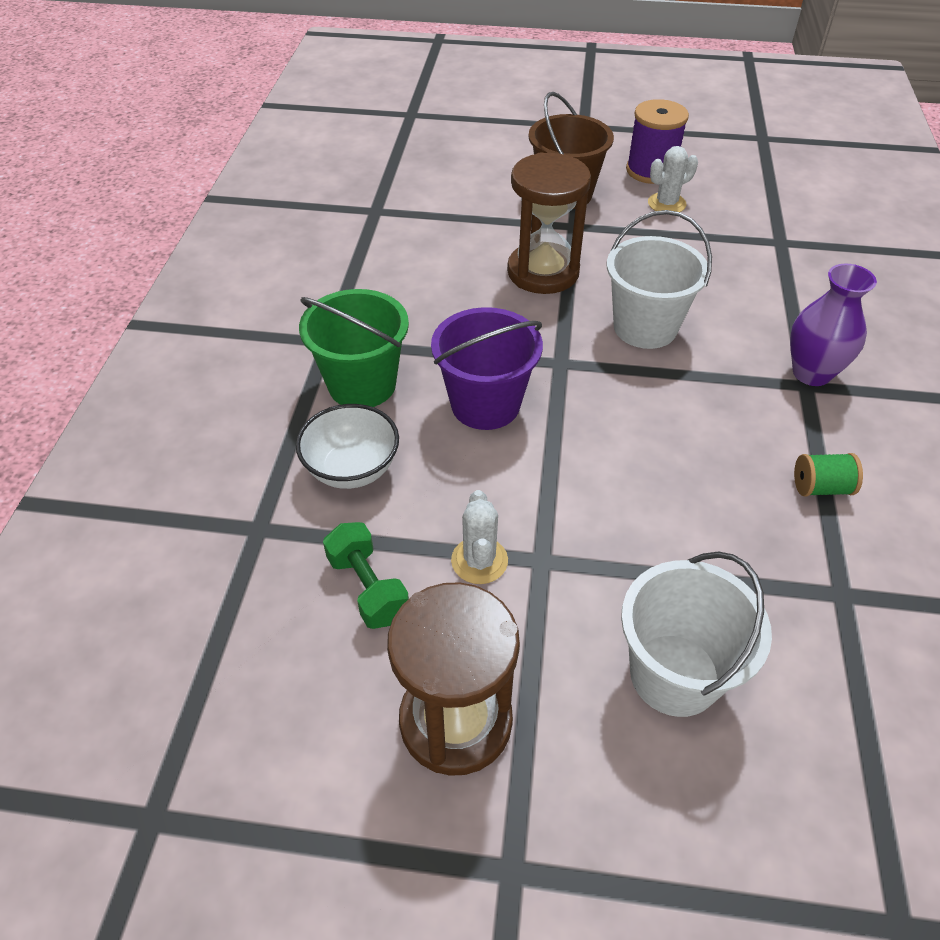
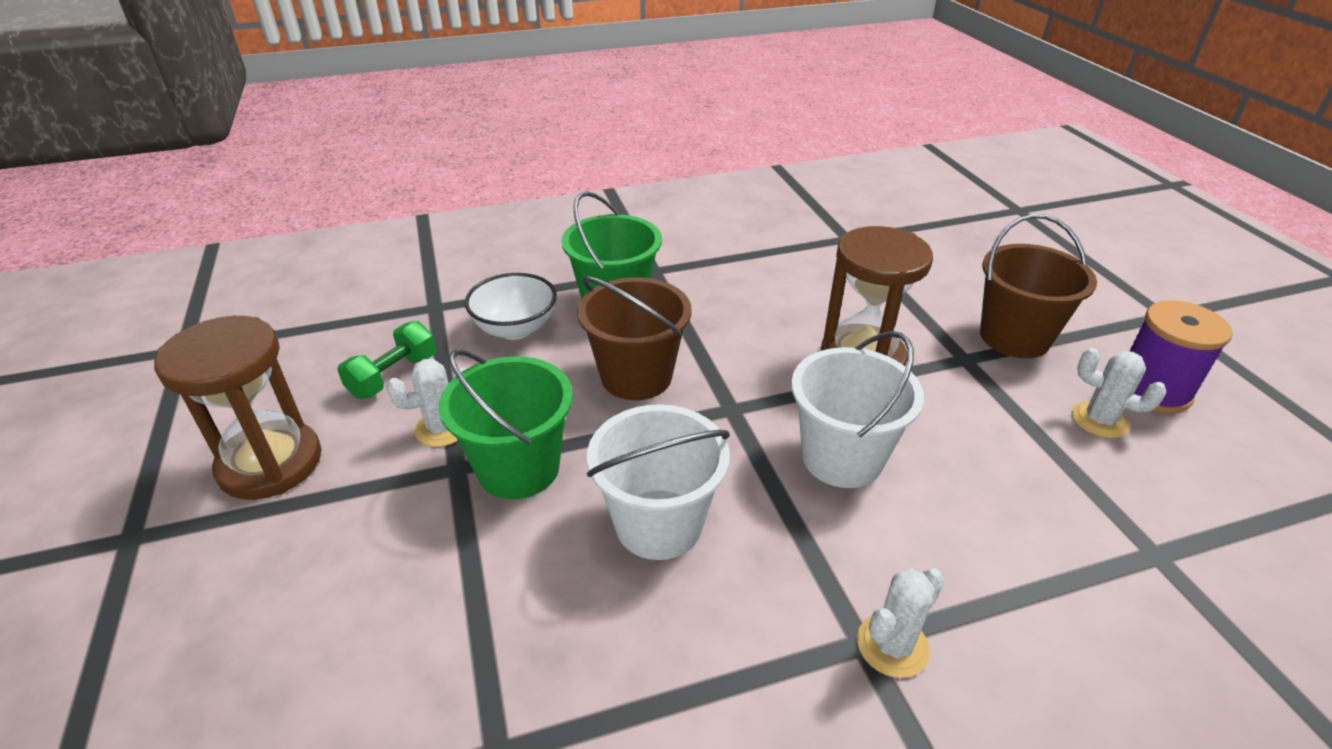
camera: 65 degrees right, 10 degrees down
(485, 404) = (636, 377): purple bucket -> brown bucket
(565, 516) = (518, 468): none -> green bucket
(674, 674) = (341, 603): white bucket -> white bucket (659, 524)
(811, 373) = (892, 645): purple vase -> white cactus
(820, 487) = (672, 696): green spool -> none

